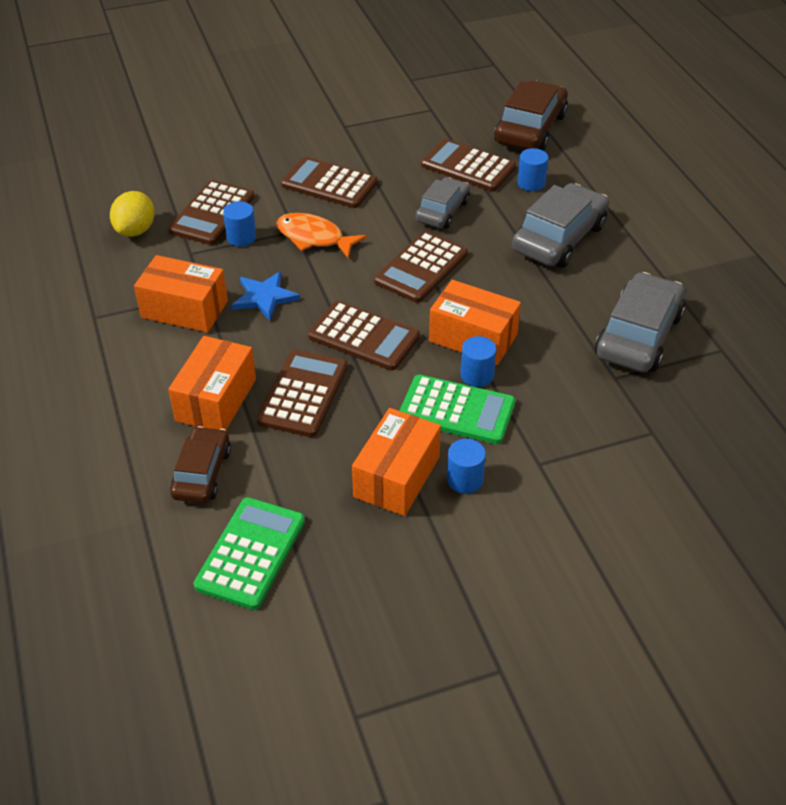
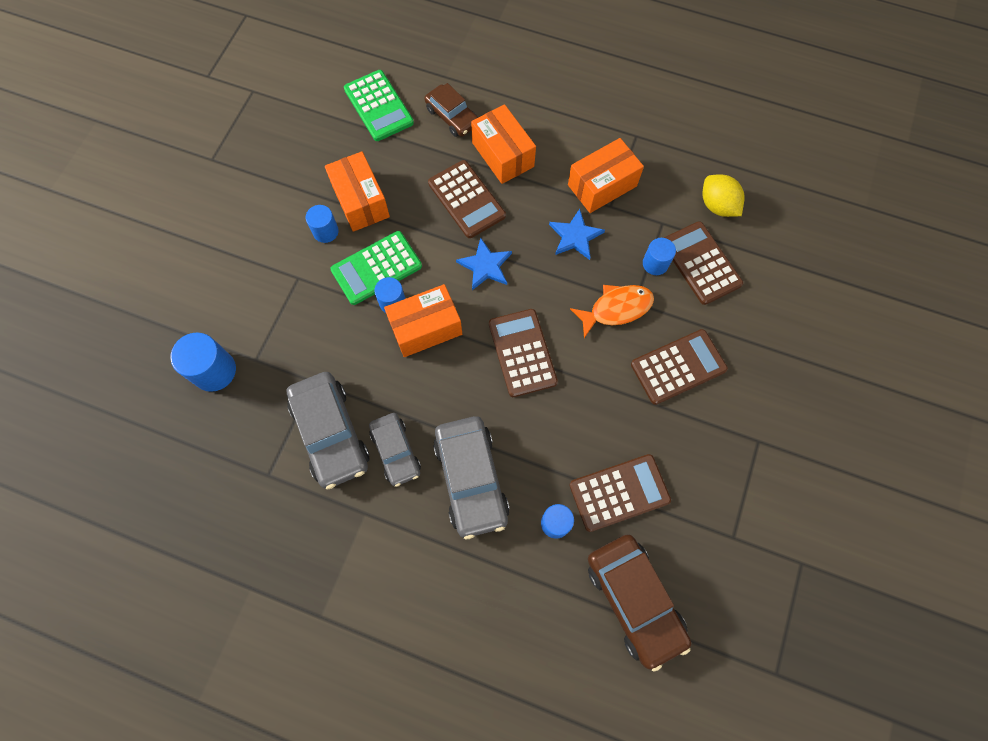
camera: 130 degrees right, 25 degrees up
(364, 337) = (485, 266): brown calculator -> blue star
(442, 211) = (575, 421): grey car -> grey car (396, 451)
(702, 454) = (214, 371): none -> blue cylinder

